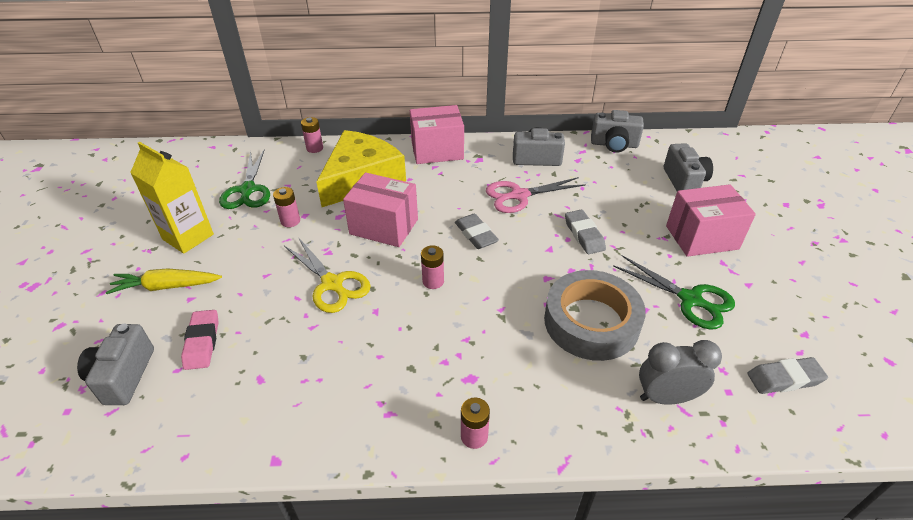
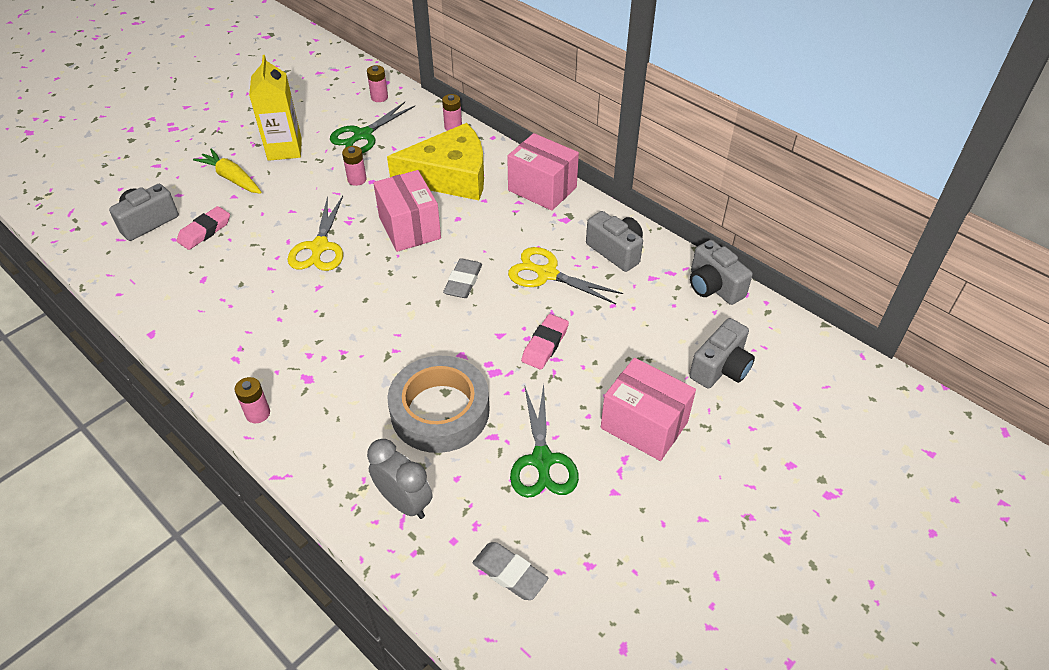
camera: 45 degrees right, 5 degrees up
(433, 281) = (381, 294): pink battery -> pink battery (379, 97)
(519, 195) = (547, 274): pink scissors -> yellow scissors
(584, 235) = (545, 345): grey eraser -> pink eraser

